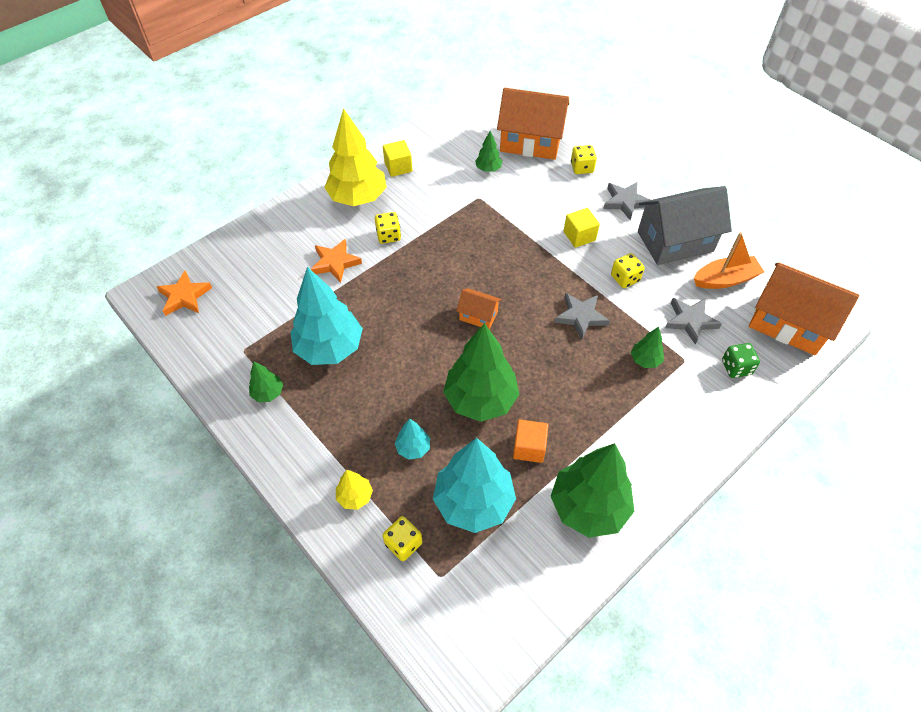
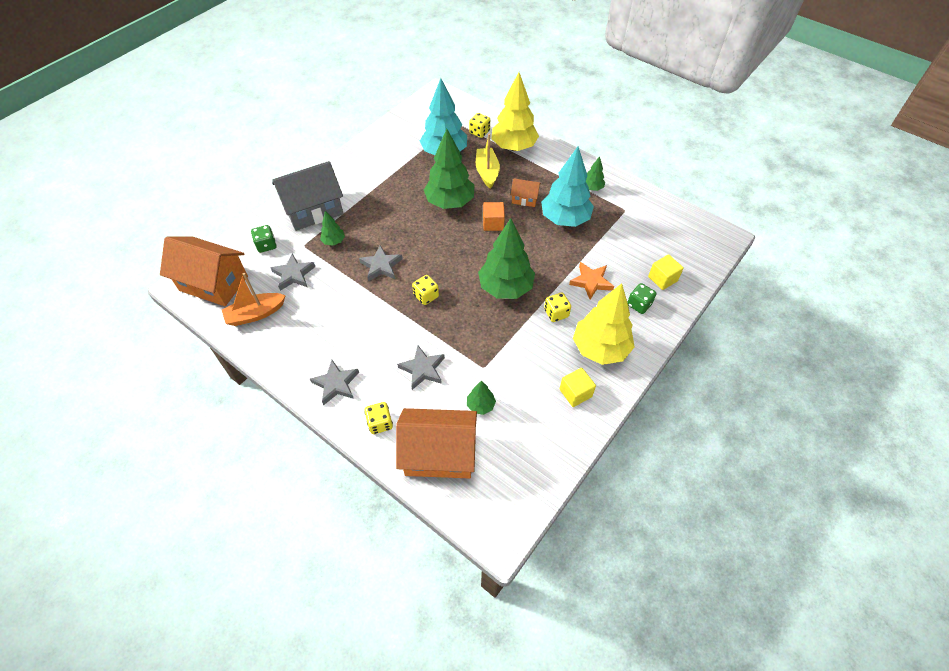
camera: 170 degrees right, 0 degrees up
(184, 296) = (692, 239): orange star -> none
(295, 232) = (639, 304): none -> green dice
(355, 496) = (513, 147): yellow tree -> yellow tree, size x2.17
(413, 448) = (487, 172): turquoise tree -> yellow boat
(478, 316) = (462, 256): orange house -> orange house (524, 199)
(529, 447) = (414, 181): orange cube -> orange cube (493, 223)
(539, 203) = (423, 369): none -> grey star
(579, 236) = (382, 338): yellow cube -> yellow cube (662, 279)
(588, 507) = (377, 159): green tree -> green tree (505, 287)
(625, 278) = (343, 303): yellow dice -> yellow dice (426, 296)
(675, 241) = (293, 345): grey house -> grey house (313, 210)

